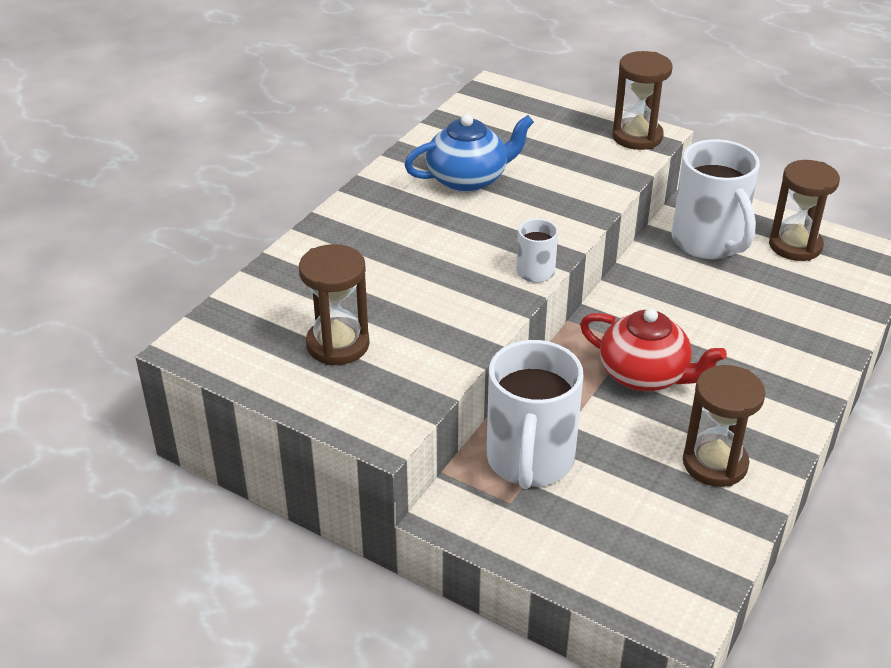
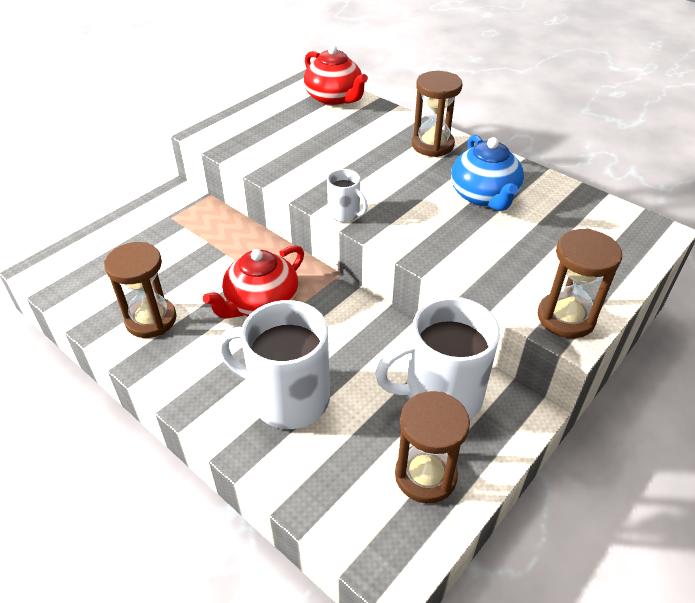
camera: 100 degrees right, 5 degrees up
(250, 312) = (334, 98): none -> red teapot
(338, 345) = (291, 125): brown hourglass -> brown hourglass (432, 145)
(529, 460) = (201, 230): white mug -> white mug (287, 398)

